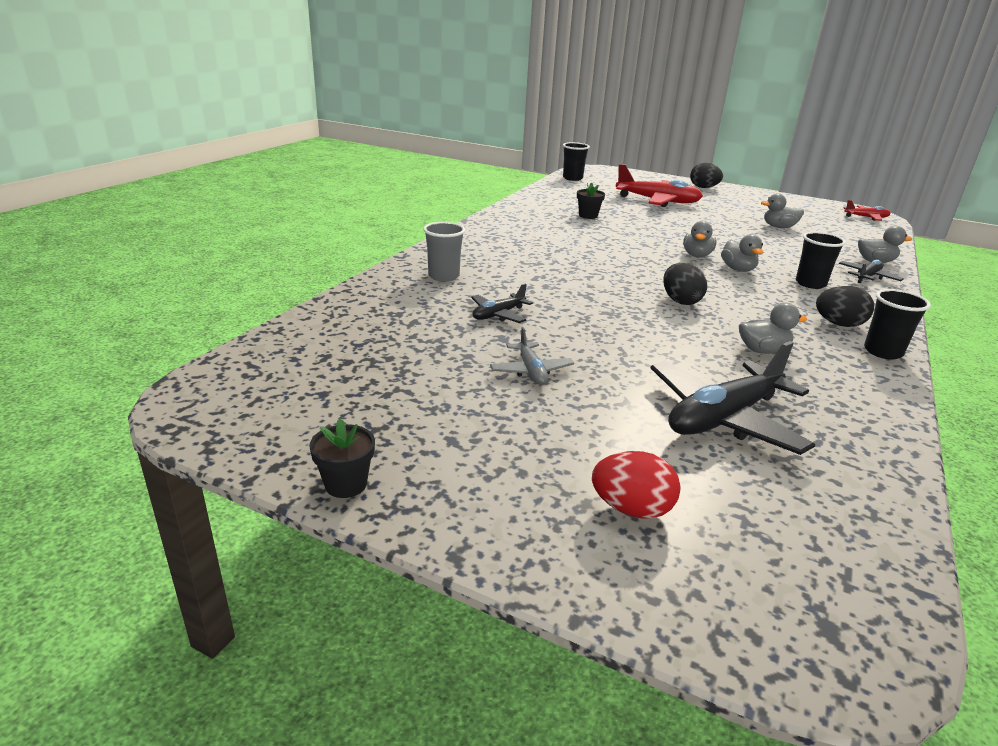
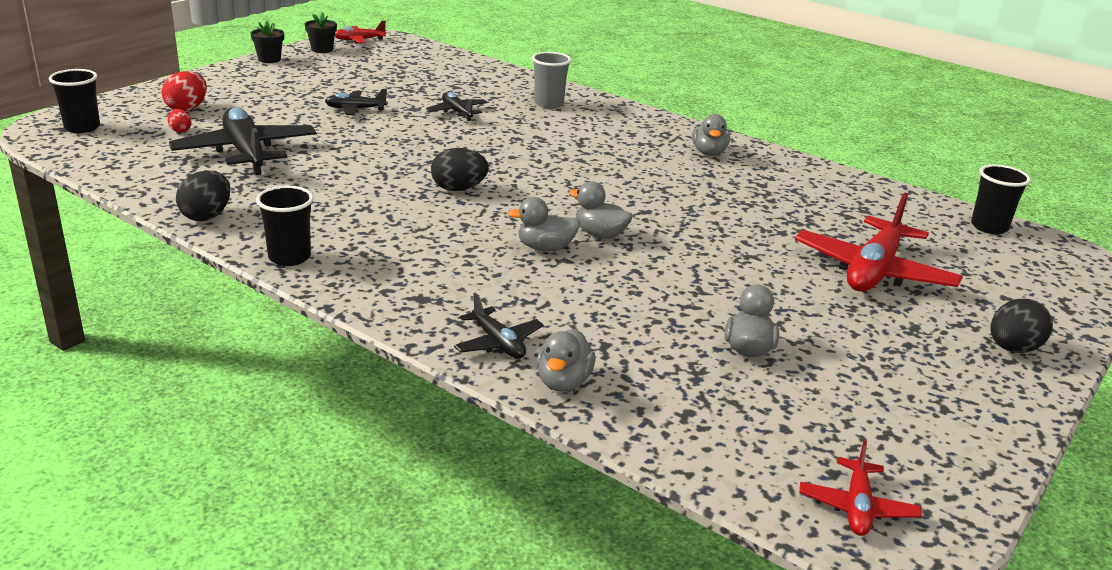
camera: 100 degrees right, 0 degrees up
(213, 412) = (359, 40): none -> red plane
(531, 371) = (355, 109): grey plane -> black plane
(588, 216) = (765, 199): black flower pot -> black flower pot (322, 49)
(713, 489) = (180, 130): none -> red egg
(762, 350) = (332, 197): grey duck -> grey duck (709, 153)
(810, 283) = (485, 284): black cup -> black cup (82, 127)
(838, 324) = (363, 257): black egg -> black egg (206, 216)

